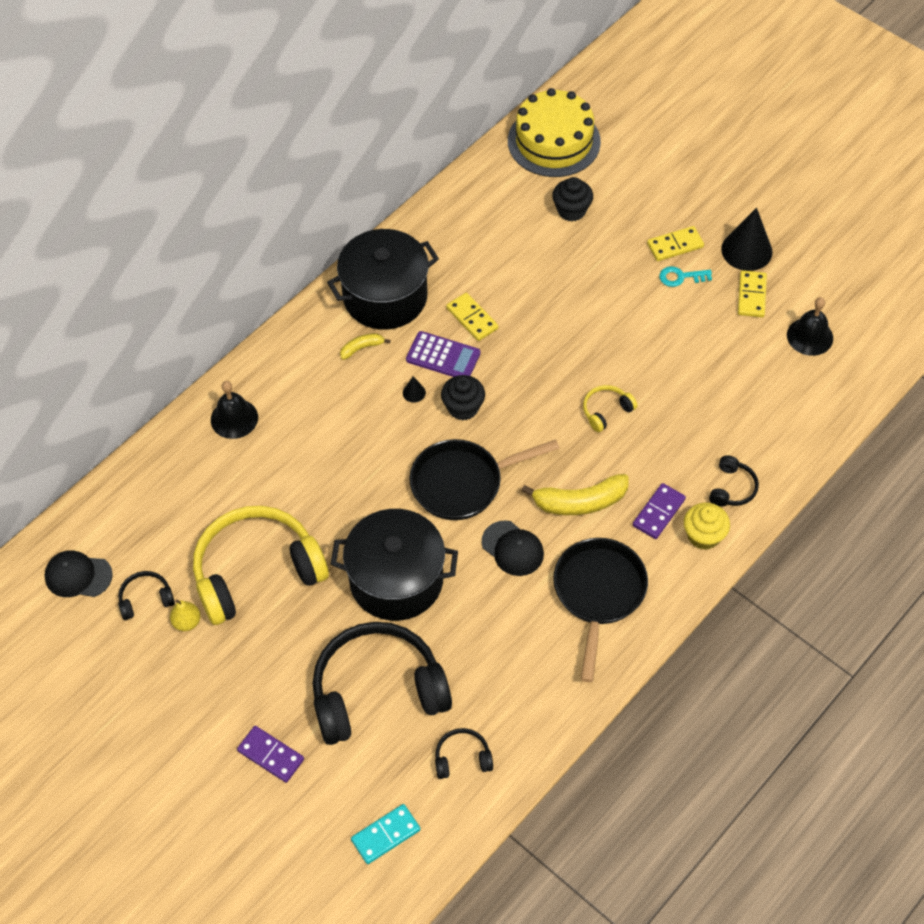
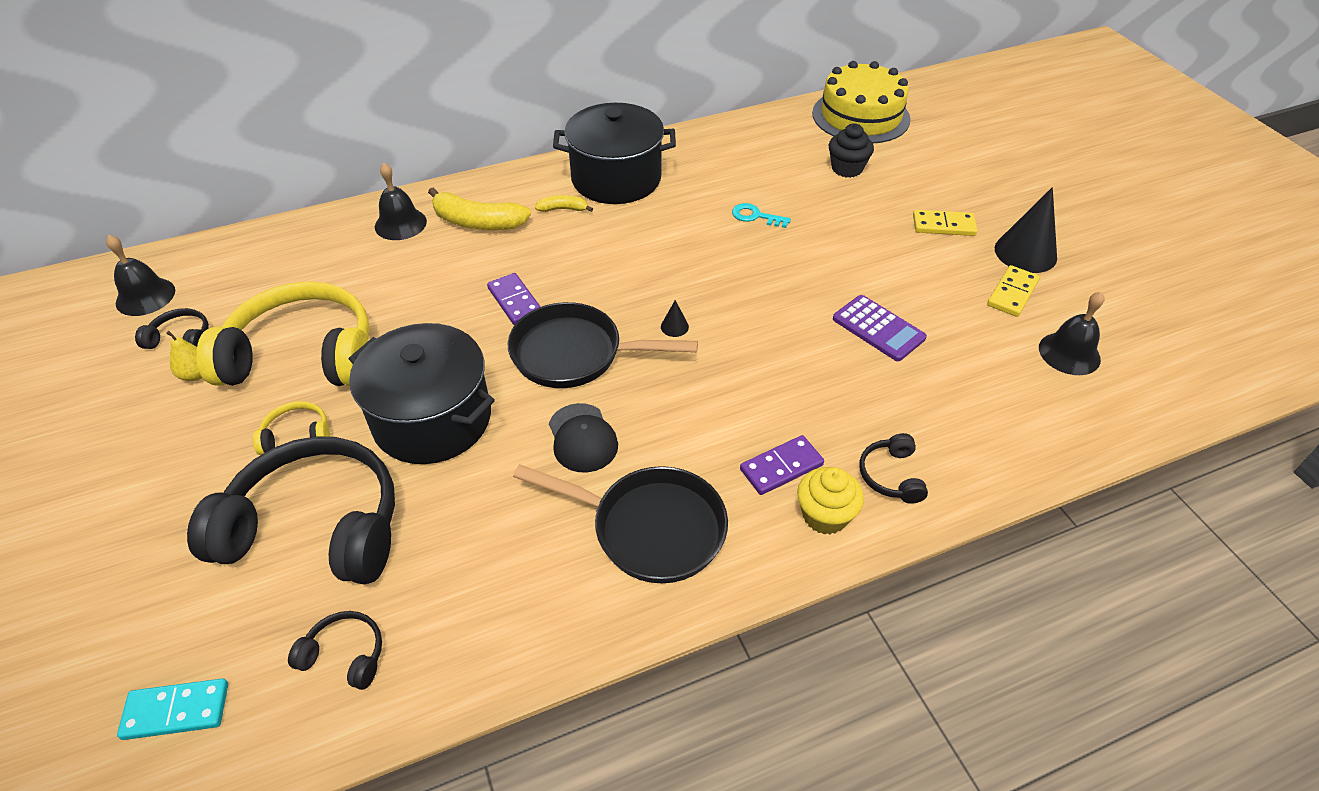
camera: 25 degrees right, 10 degrees down
(78, 576) = (145, 296): black cap -> black bell
(270, 755) = (145, 546): purple domino -> purple domino (515, 301)
(414, 392) = (585, 259): black cone -> black cone (674, 327)
(443, 356) = (637, 240): purple calculator -> purple calculator (878, 328)
(463, 407) = (625, 288): black cupcake -> none
(472, 318) = (688, 219): yellow domino -> none
(579, 502) = (692, 420): yellow banana -> yellow banana (477, 222)
(598, 593) = (650, 528): black pan -> black pan turned 75 degrees clockwise
(606, 411) = (779, 343): yellow headphones -> yellow headphones (297, 436)
(680, 277) = (935, 253): turquoise key -> turquoise key (755, 216)
(732, 488) = (891, 475): black headphones -> black headphones turned 135 degrees clockwise

